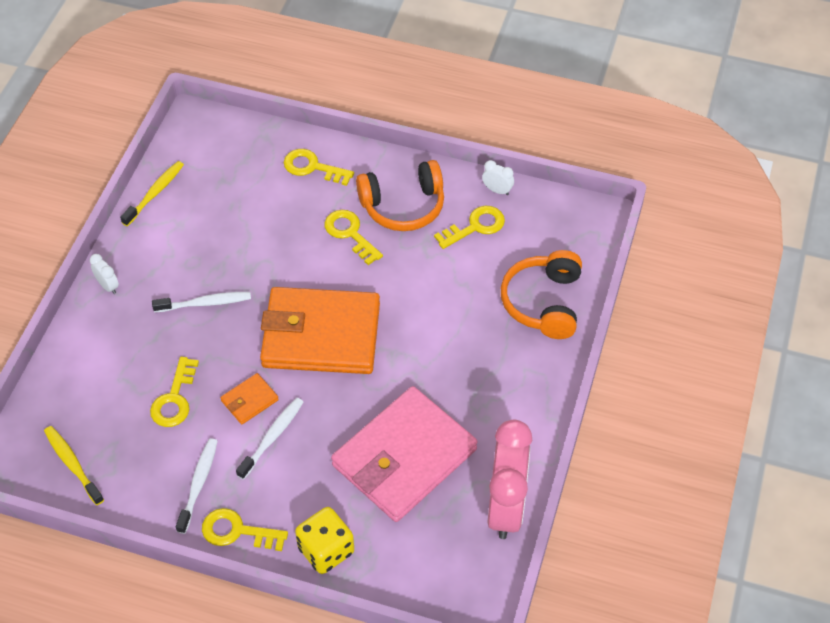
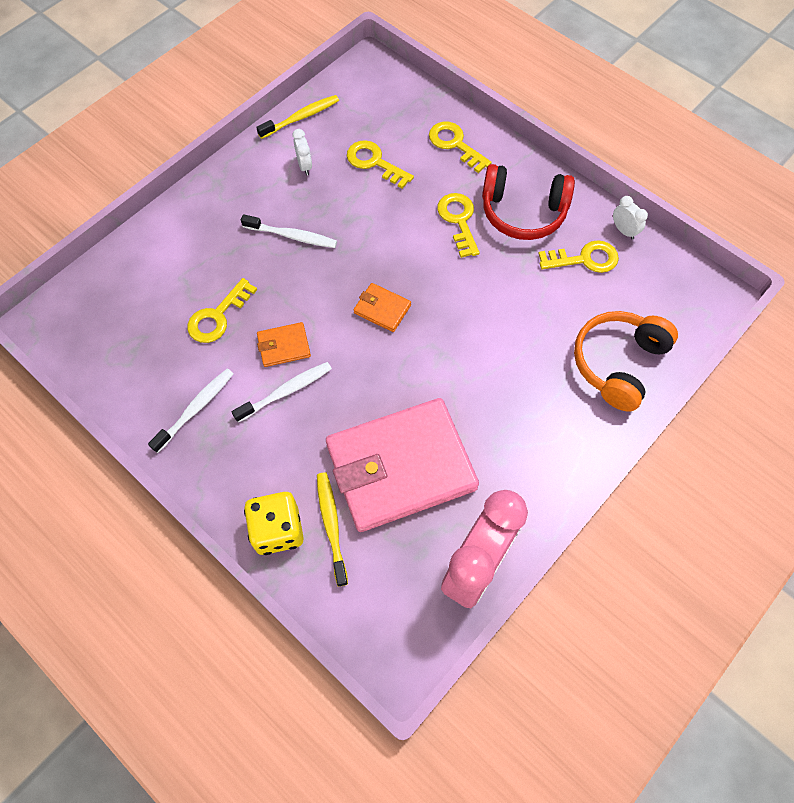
camera: 25 degrees right, 10 degrees up
(73, 464) = (98, 341): yellow toothbrush -> yellow toothbrush (331, 526)
(108, 286) = (216, 187): white clock -> white clock (304, 166)
(237, 531) = (206, 472): yellow key -> yellow key (374, 162)
(321, 335) = (382, 309): orange wallet -> orange wallet, size x0.41
(403, 206) = (523, 212): orange headphones -> red headphones

